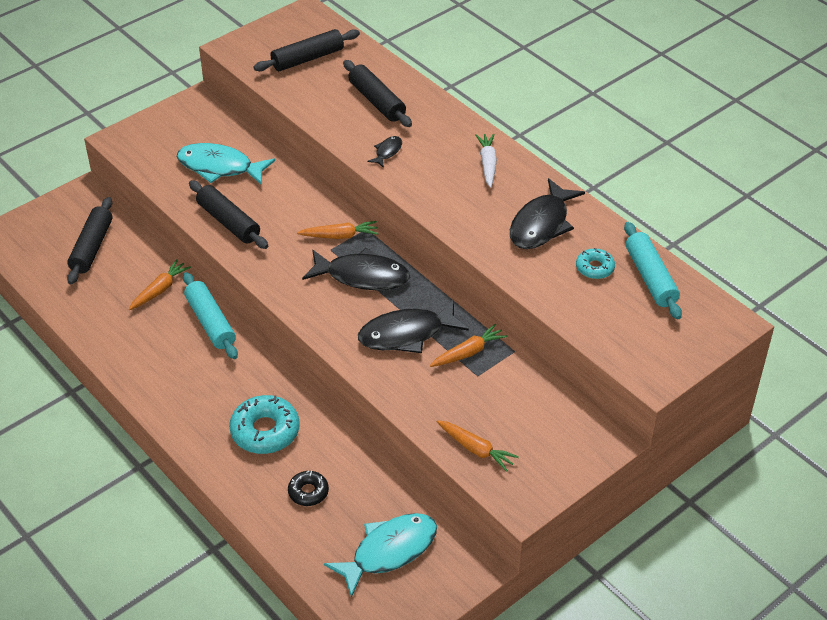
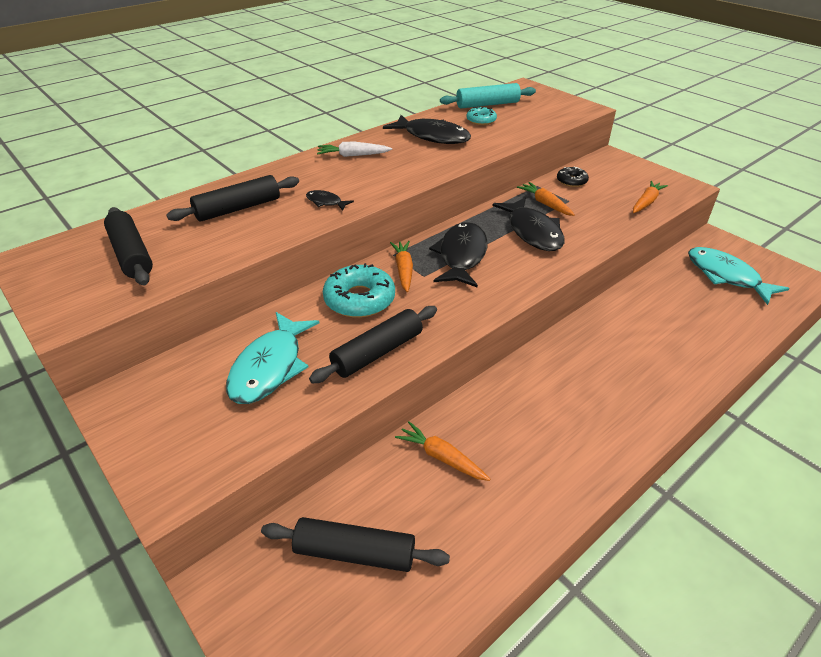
camera: 90 degrees left, 5 degrees down
(210, 322) = (492, 403): turquoise rolling pin -> none
(265, 431) = (633, 351): turquoise donut -> turquoise donut (359, 299)
(308, 492) = (691, 320): black donut -> black donut (571, 181)

